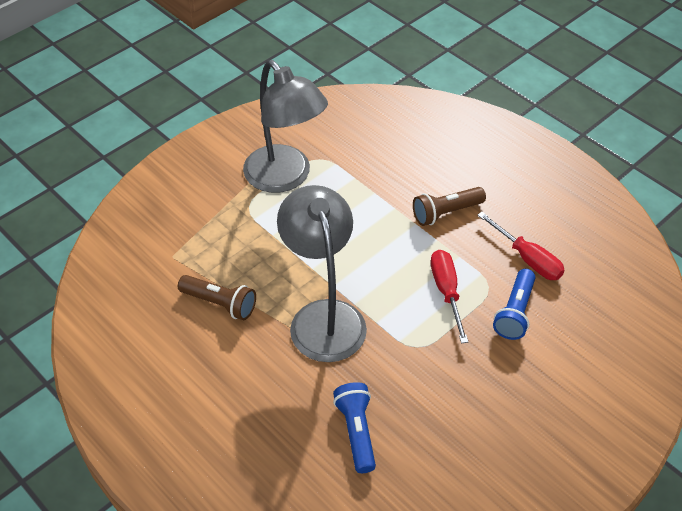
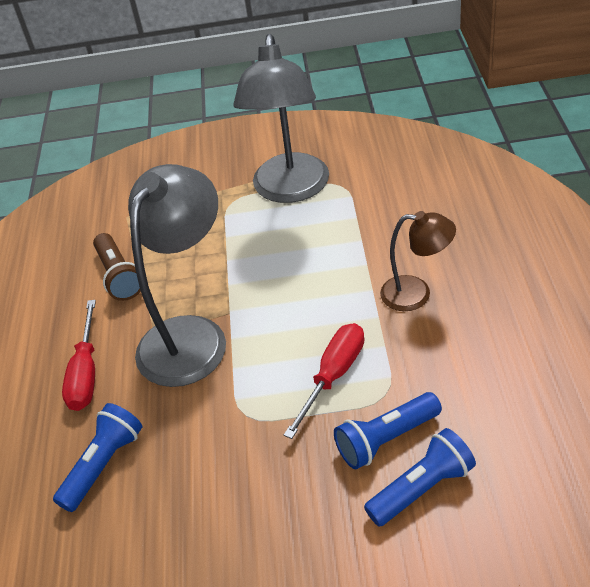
camera: 45 degrees right, 5 degrees down
(446, 213) = (416, 294): brown flashlight -> brown lamp
(527, 258) = (461, 388): red screwdriver -> red screwdriver (86, 373)
(560, 328) = (422, 488): none -> blue flashlight

